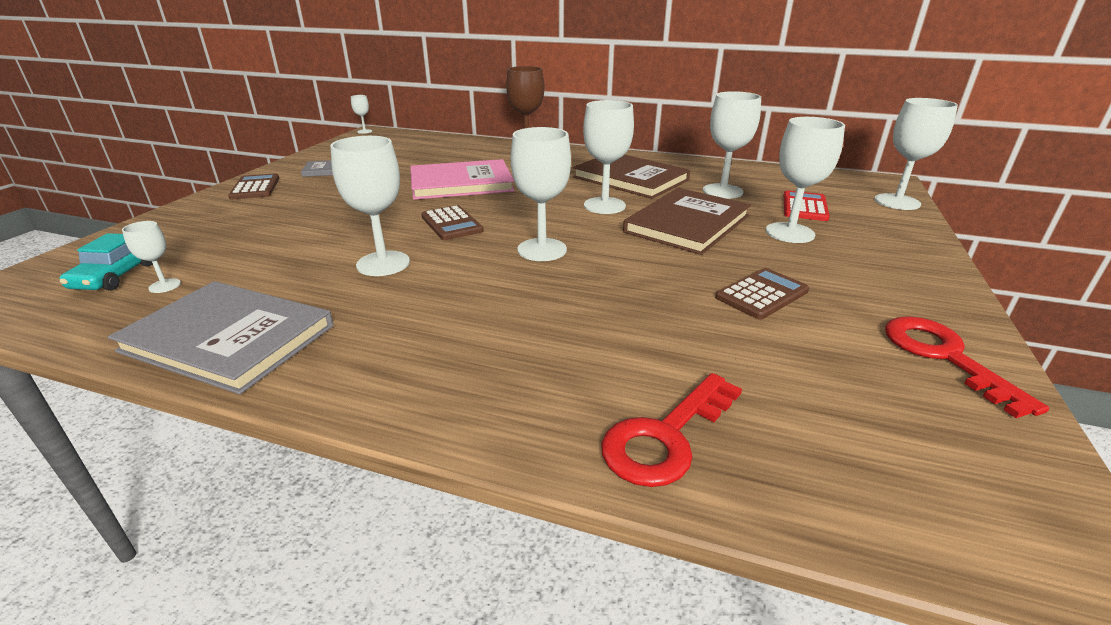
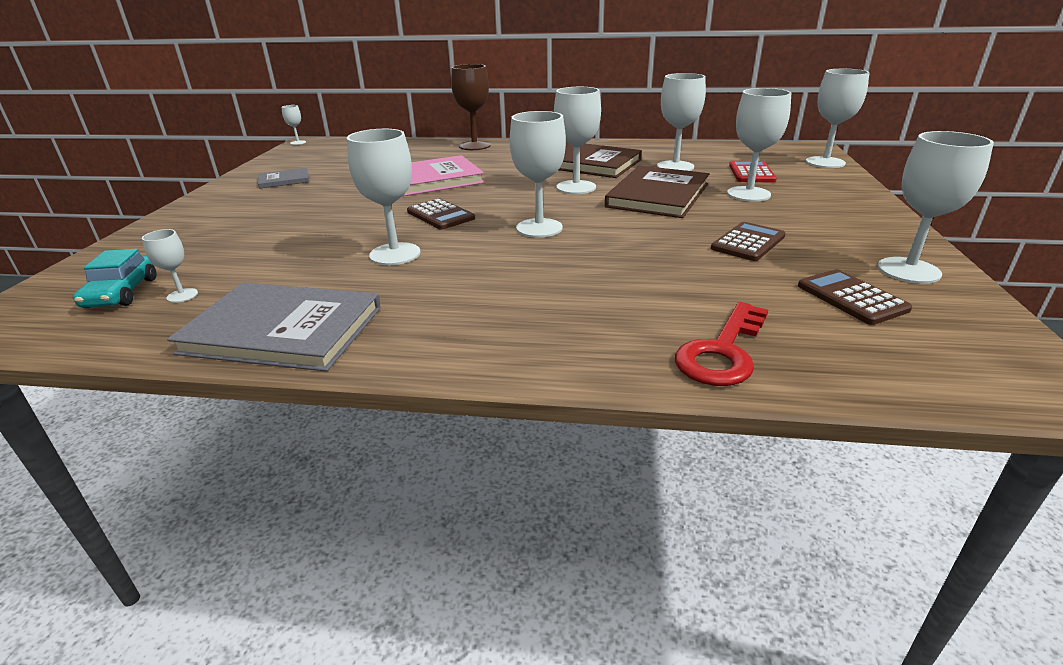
camera: 10 degrees left, 0 degrees up
(255, 188) = (216, 202): brown calculator -> brown calculator (851, 298)
(944, 356) = (908, 270): red key -> white goblet

